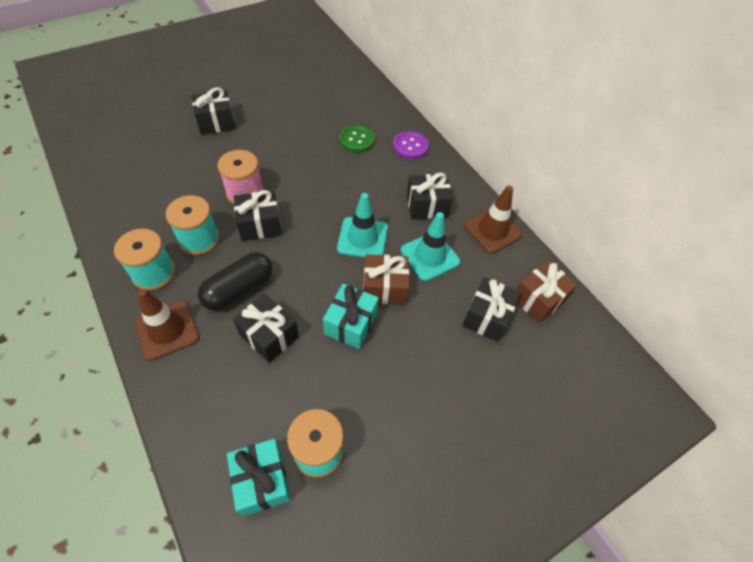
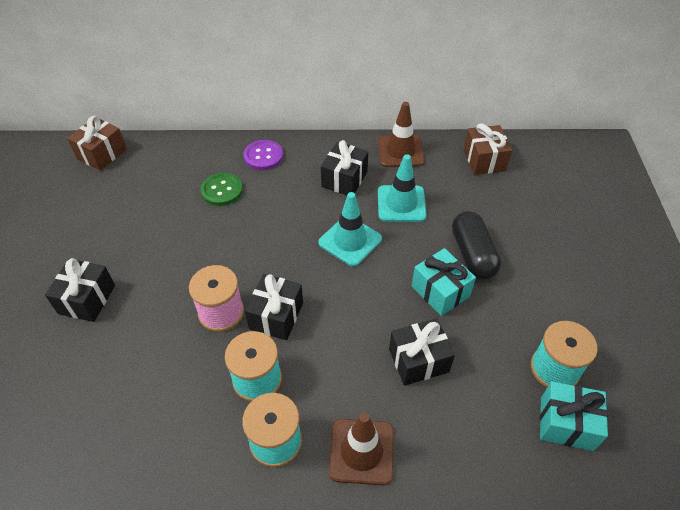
camera: 55 degrees left, 5 degrees down
(239, 289) = (349, 366): black capsule -> black capsule (473, 254)
(384, 288) = (416, 250): brown gift -> brown gift (102, 154)
(486, 317) = (483, 198): black gift -> none

